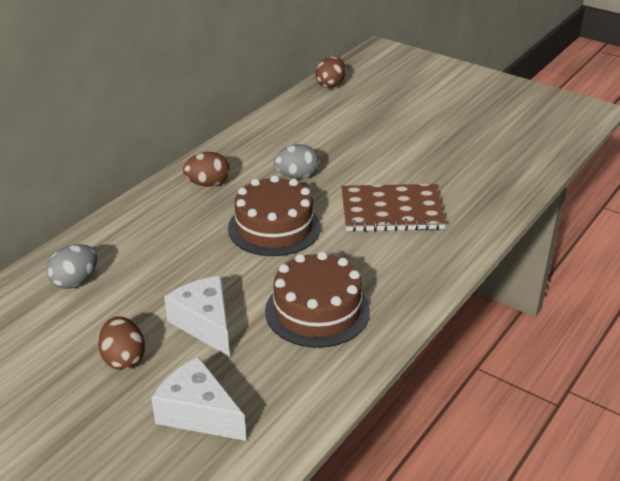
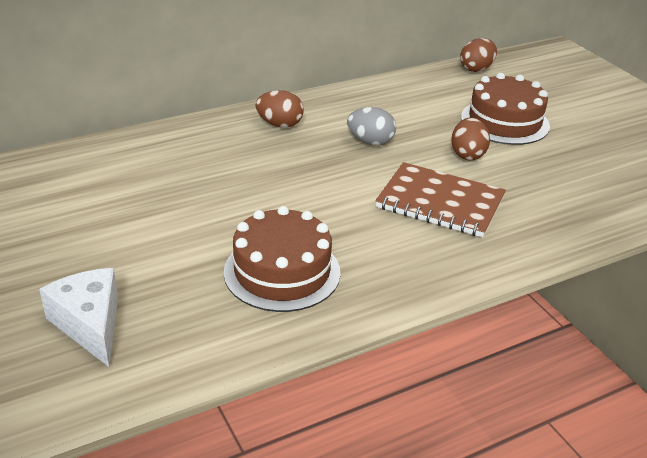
camera: 25 degrees right, 0 degrees up
(75, 281) = (92, 171): grey egg -> none
(124, 359) = (71, 251): brown egg -> brown egg (467, 154)
(205, 324) = (168, 246): white cheese -> none
(274, 227) = (307, 181): brown cake -> brown cake (504, 122)

